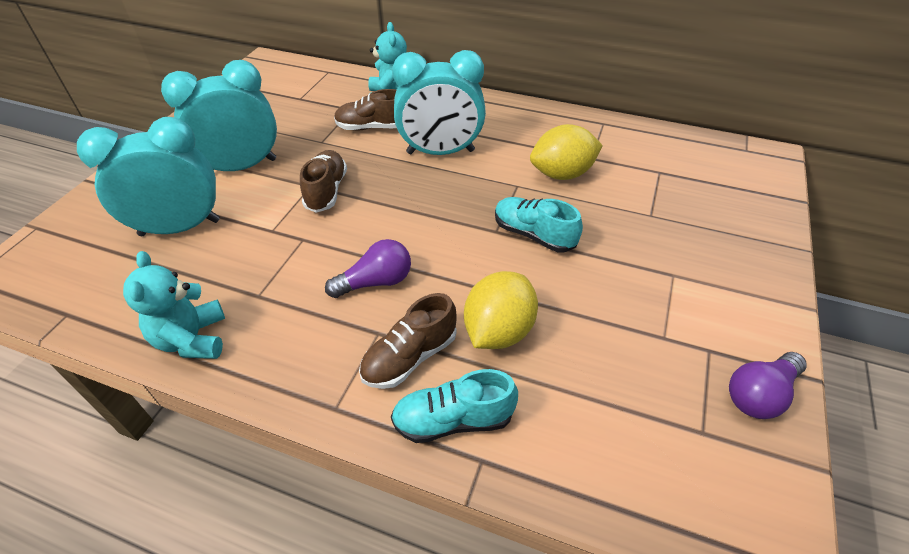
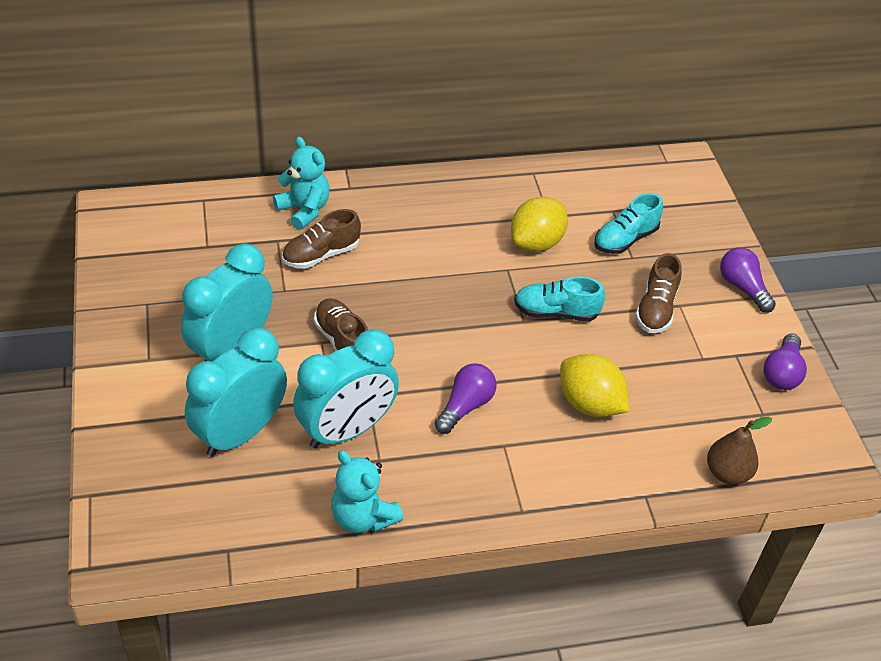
camera: 35 degrees left, 0 degrees up
(410, 357) = (543, 452): brown shoe -> brown shoe (656, 309)
(440, 152) = (412, 259): turquoise clock -> turquoise clock (346, 430)
(453, 420) = (608, 480): turquoise shoe -> turquoise shoe (625, 239)
(498, 331) = (589, 404): yellow lemon -> yellow lemon turned 45 degrees counterclockwise
(605, 484) = (727, 473): none -> brown pear
(763, 284) = (742, 288): none -> purple light bulb

